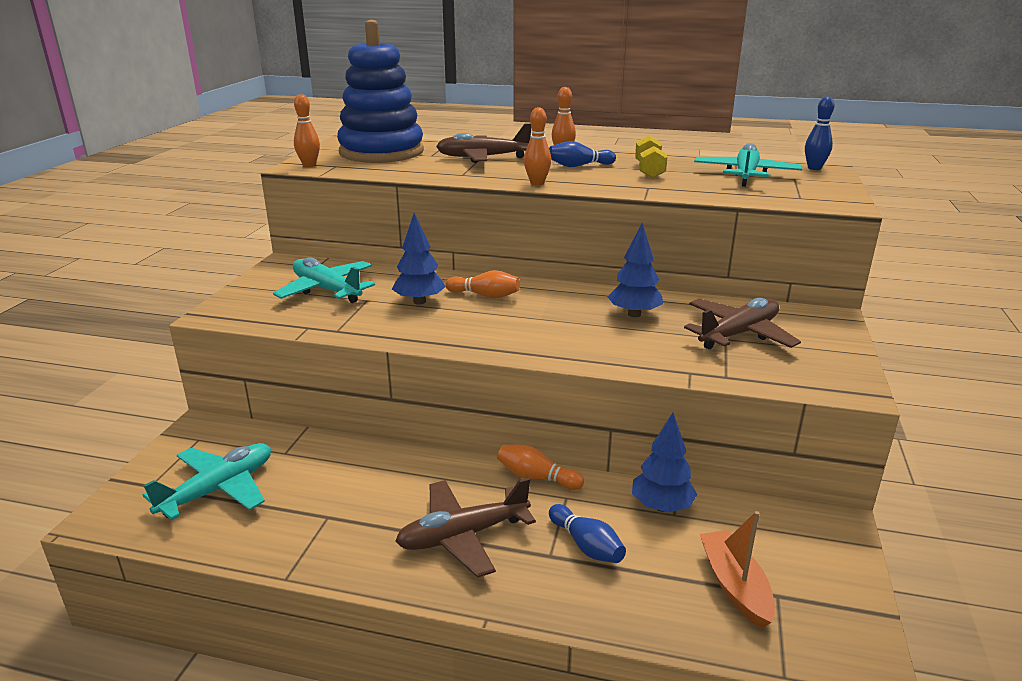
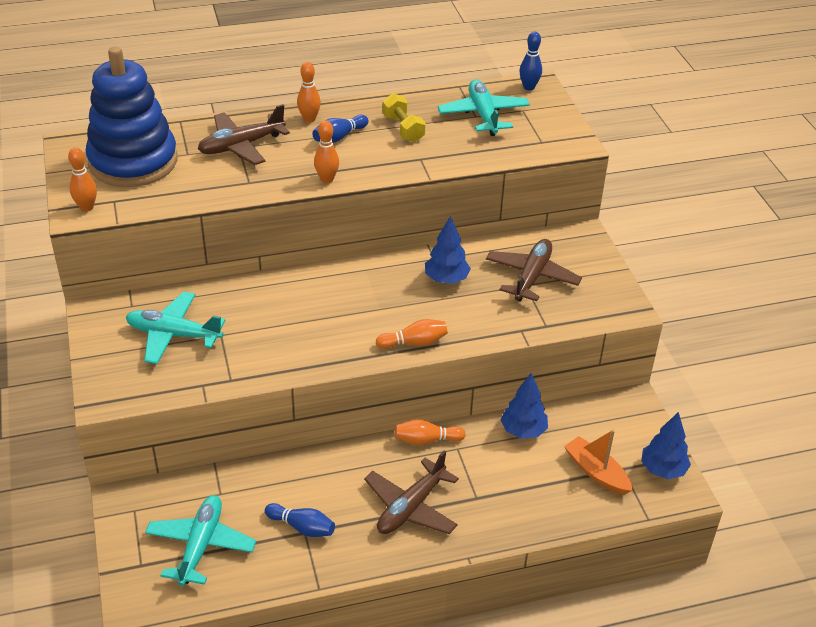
camera: 30 degrees left, 15 degrees up
(419, 301) = (268, 322): blue tree -> blue tree (663, 469)
(485, 295) = (316, 296): orange bowling pin -> orange bowling pin (414, 342)
(586, 545) = (494, 481): blue bowling pin -> blue bowling pin (302, 527)

